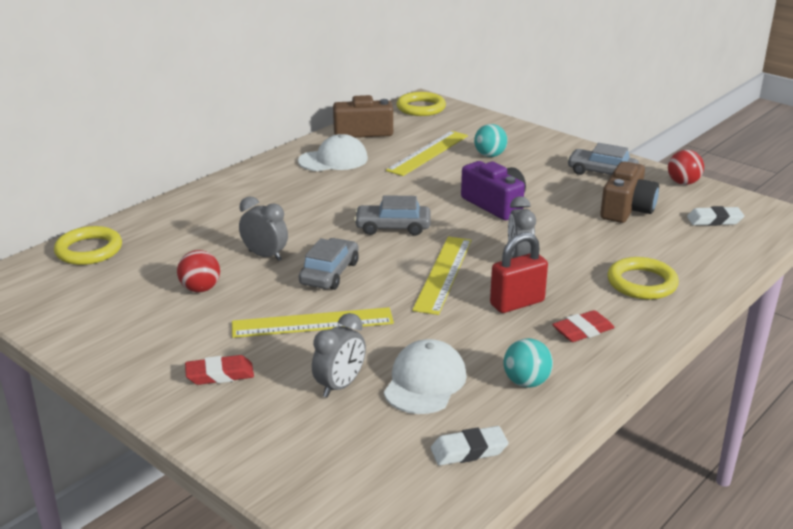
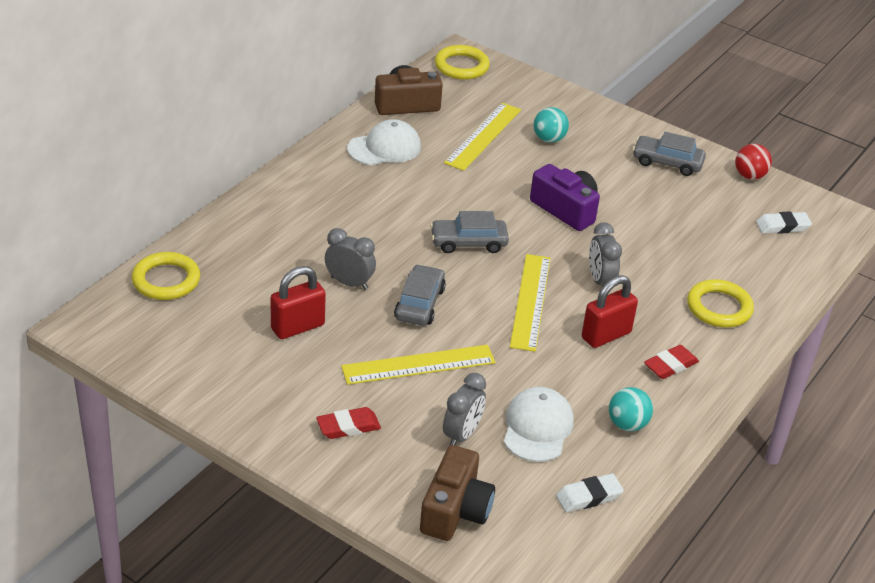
camera: 10 degrees left, 10 degrees up
(200, 289) = (297, 327): red ball -> red padlock
(626, 209) = (697, 213): brown camera -> brown camera (455, 510)

